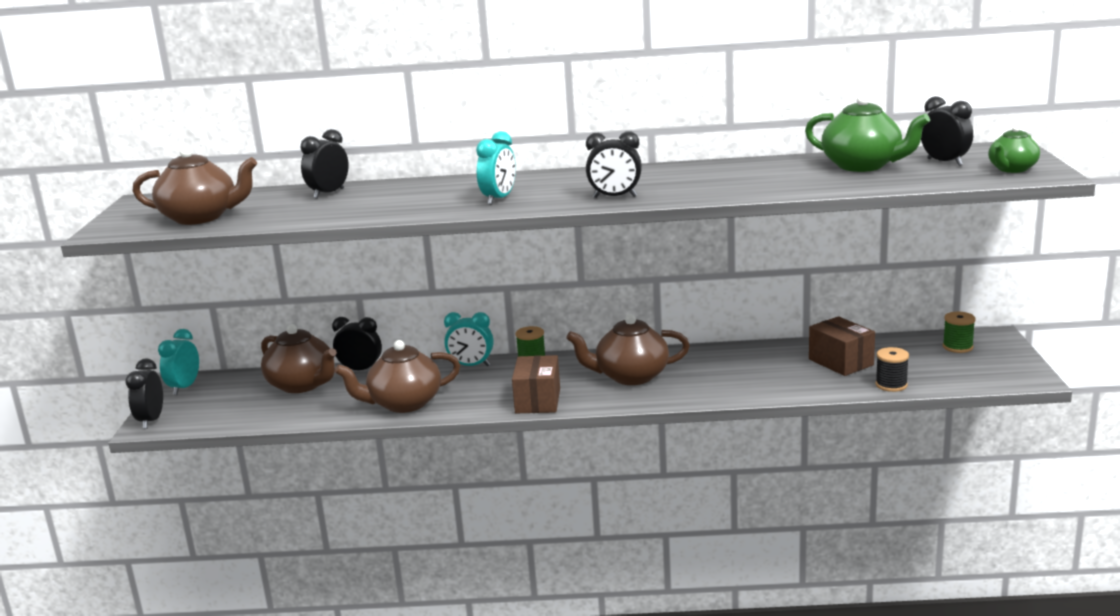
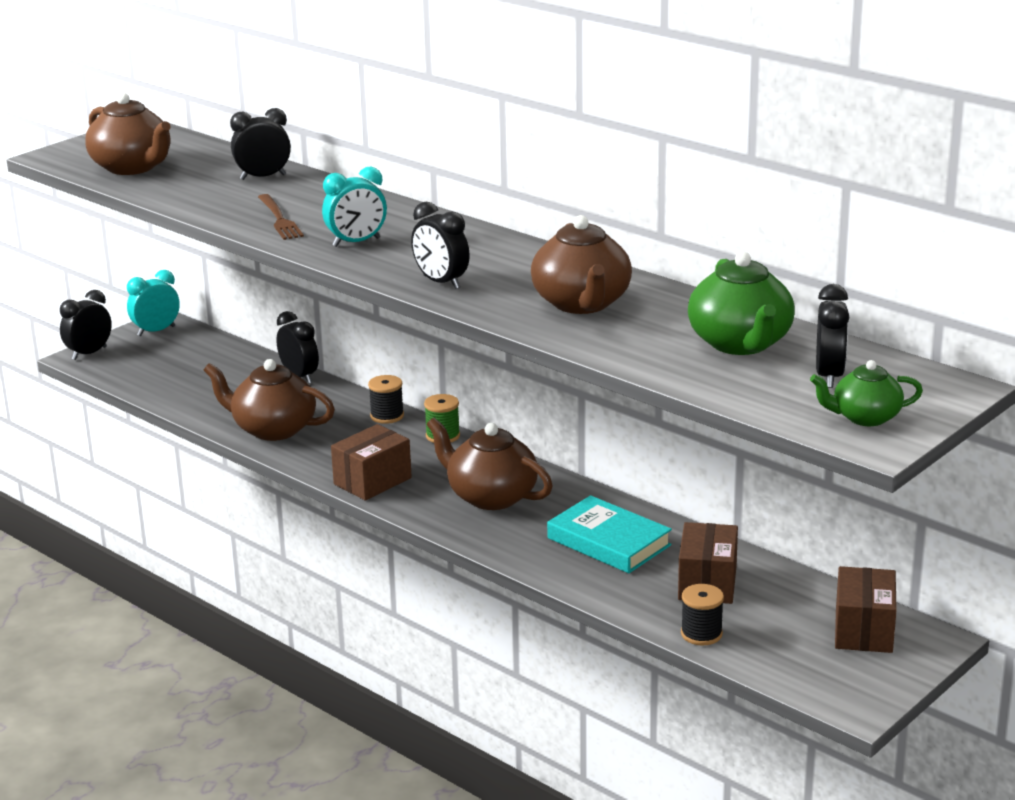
camera: 40 degrees right, 5 degrees up
(302, 385) = (235, 371): brown teapot -> brown teapot (582, 303)
(407, 206) = (279, 219): none -> brown fork
(471, 365) = (387, 416): turquoise clock -> black spool
(747, 367) = (609, 542): none -> turquoise book
(957, 347) = (864, 630): green spool -> brown box

